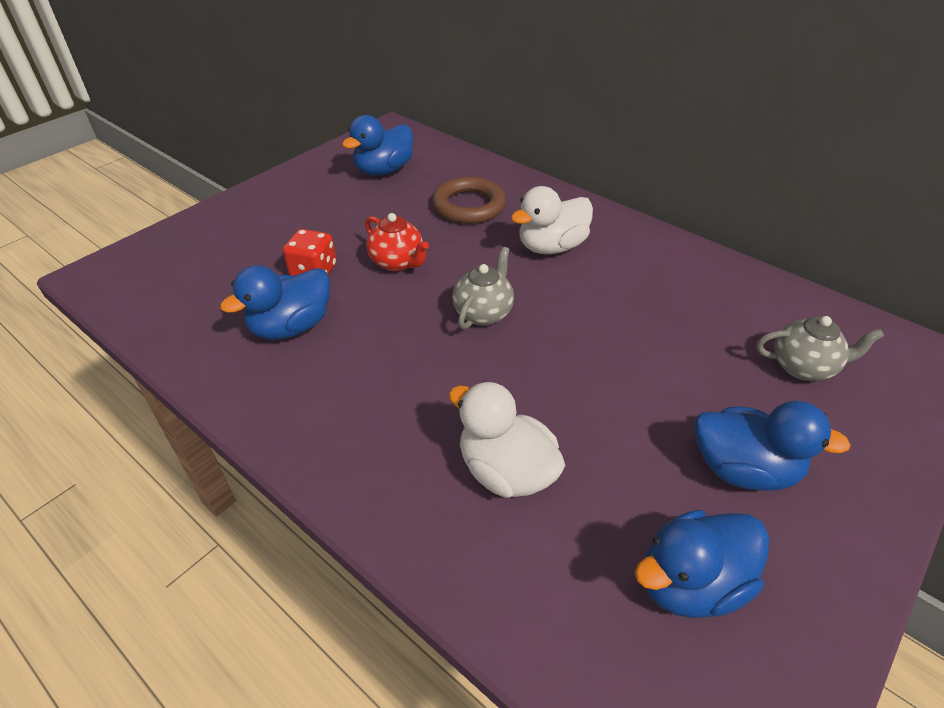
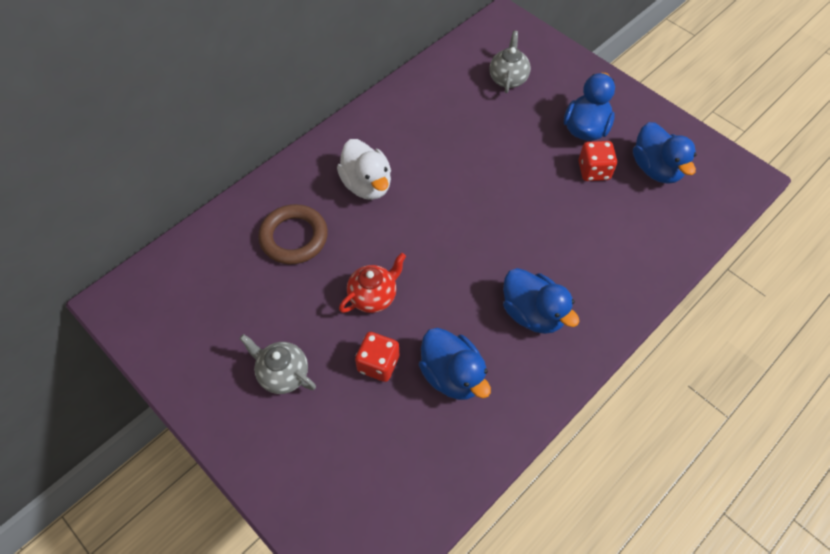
camera: 85 degrees left, 15 degrees up
(384, 170) = (210, 308): blue duck -> blue duck (533, 313)
(483, 313) = (445, 238): grey teapot -> grey teapot (283, 374)
(506, 471) = (592, 239): white duck -> none
(650, 479) = (594, 171): none -> red dice

